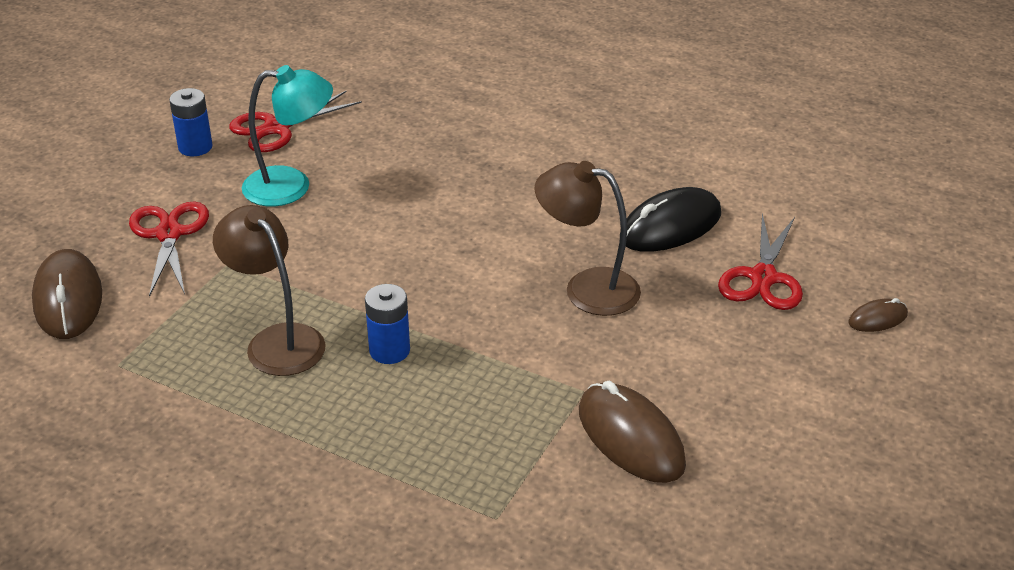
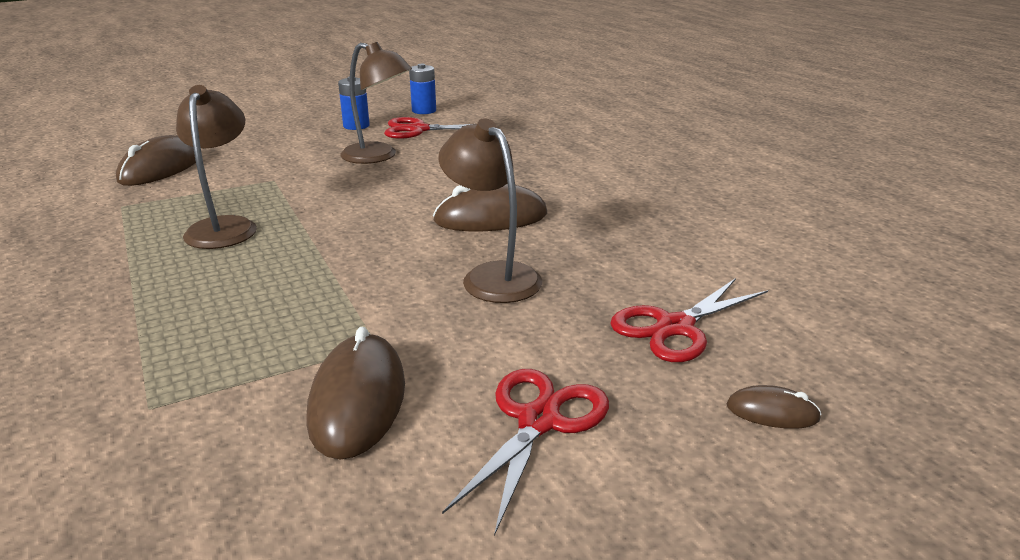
camera: 35 degrees right, 10 degrees down
(169, 234) = (268, 157): red scissors -> red scissors (538, 421)
(291, 186) = (378, 156): turquoise lamp -> brown lamp
(389, 350) = (281, 259): blue battery -> blue battery (424, 111)
(508, 225) = (491, 218): none -> brown mouse
(670, 226) = (630, 260): black mouse -> none

